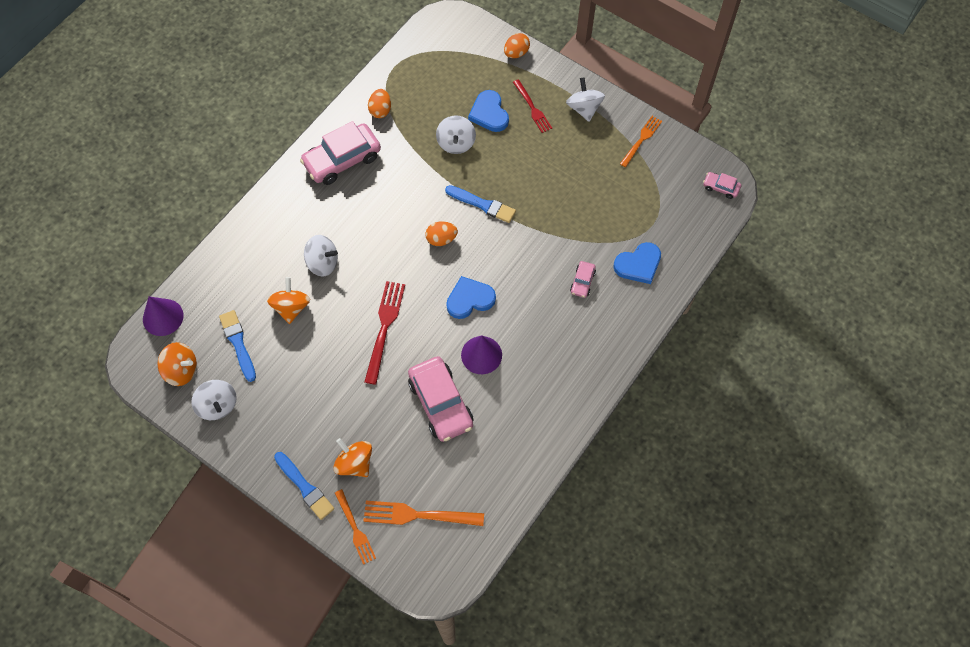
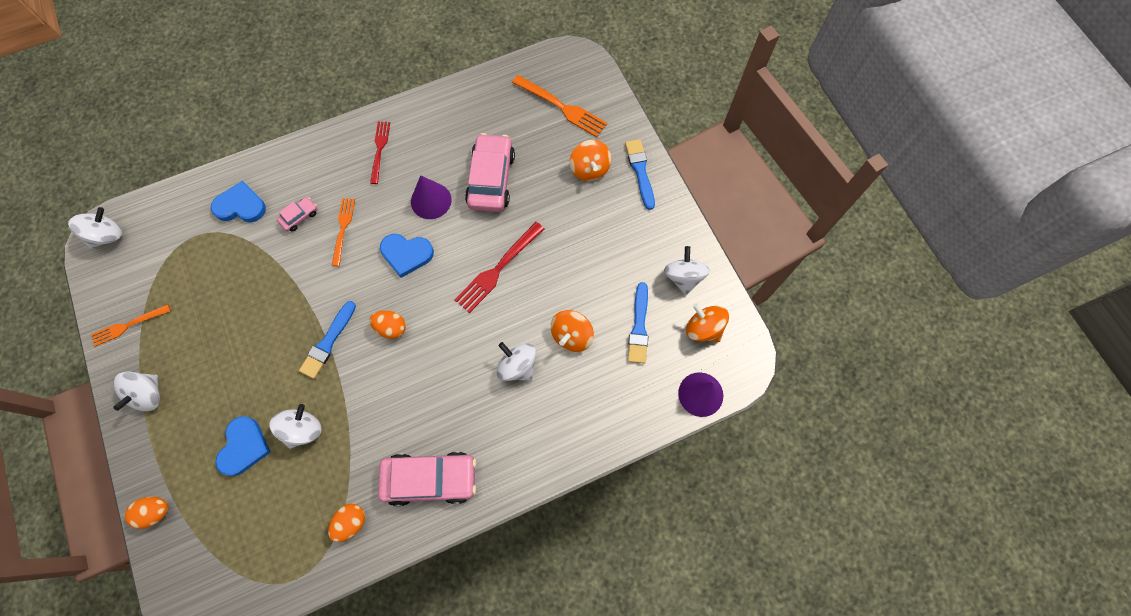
camera: 150 degrees left, 5 degrees up
(355, 529) = (616, 122): orange fork -> orange fork (343, 229)
(482, 204) = (328, 342): blue brush -> blue brush turned 120 degrees counterclockwise
(532, 108) = (196, 427): red fork -> red fork (379, 150)
(720, 187) = (107, 236): pink car -> white spinning top

